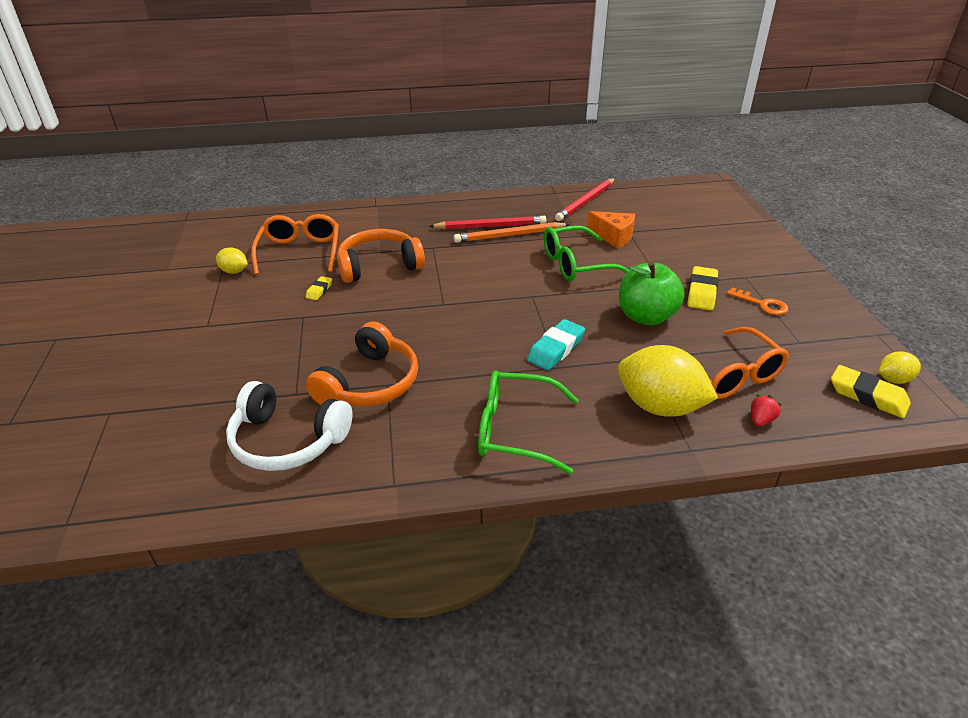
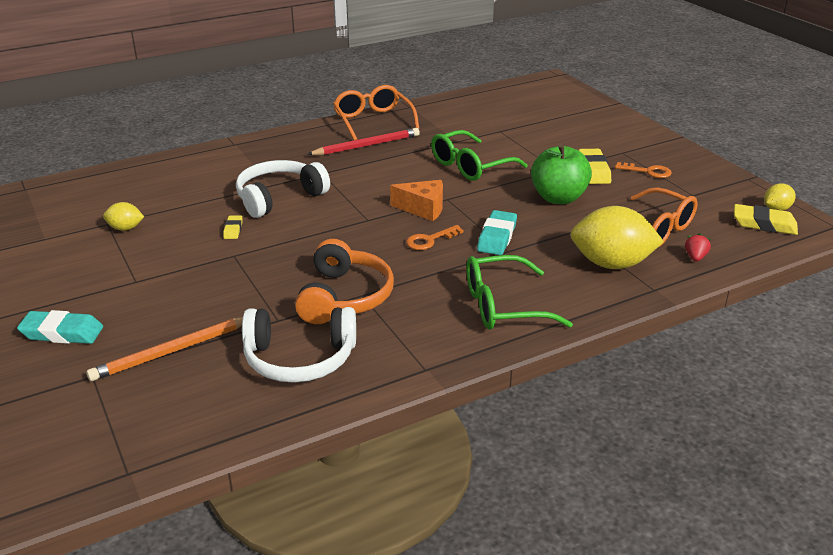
camera: 20 degrees left, 5 degrees down
(117, 363) = (62, 333): none -> turquoise eraser
(300, 252) = (184, 199): orange glasses -> orange glasses (373, 121)
(379, 266) = (279, 198): orange headphones -> white headphones
(487, 338) = (430, 240): none -> orange key
(510, 235) = (391, 151): orange pencil -> orange pencil (172, 351)
(586, 202) = (444, 111): red pencil -> none
(613, 237) = (489, 137): orange cheese -> orange cheese (423, 209)

